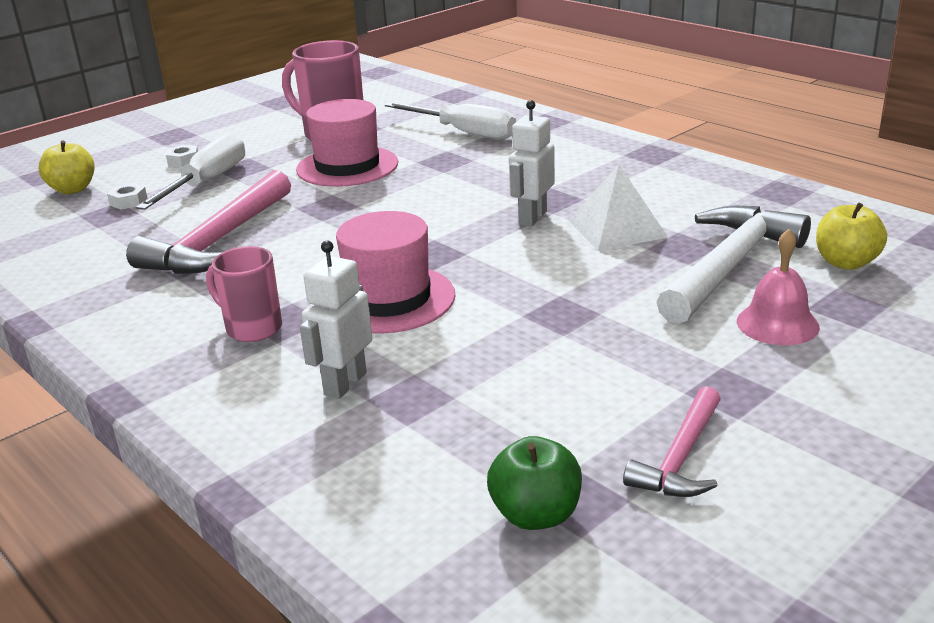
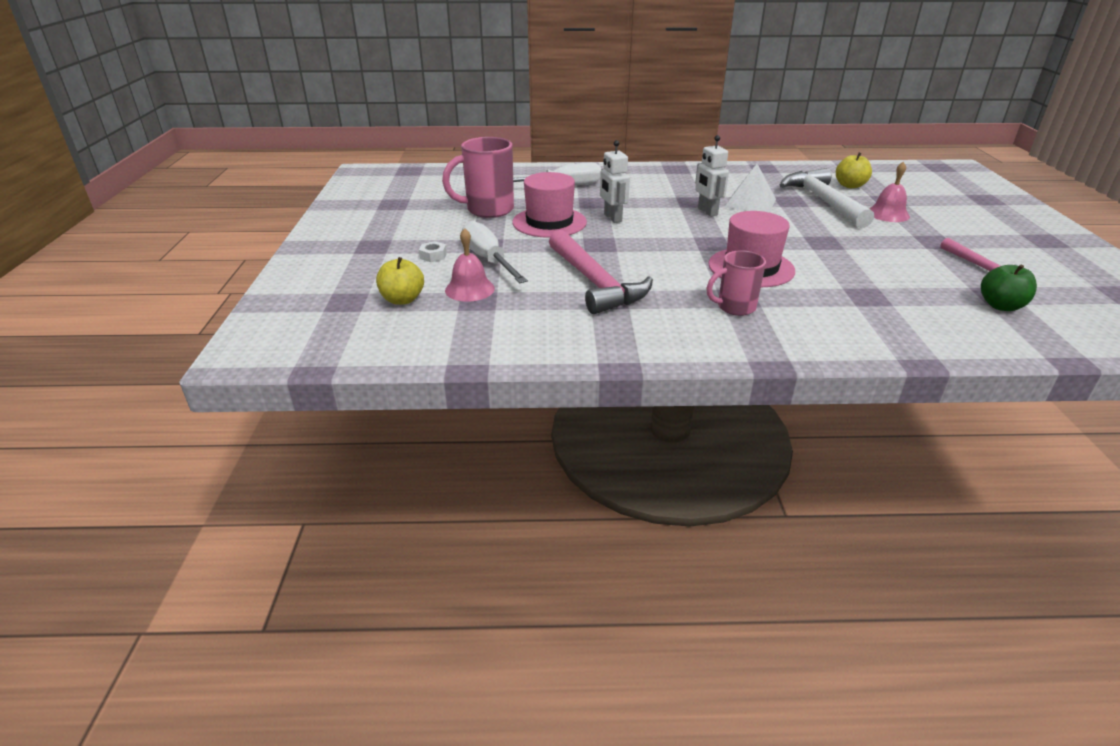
camera: 50 degrees left, 5 degrees up
(128, 201) = (469, 289): white nut -> pink bell
(345, 384) = (834, 305): white robot -> white robot (612, 218)

